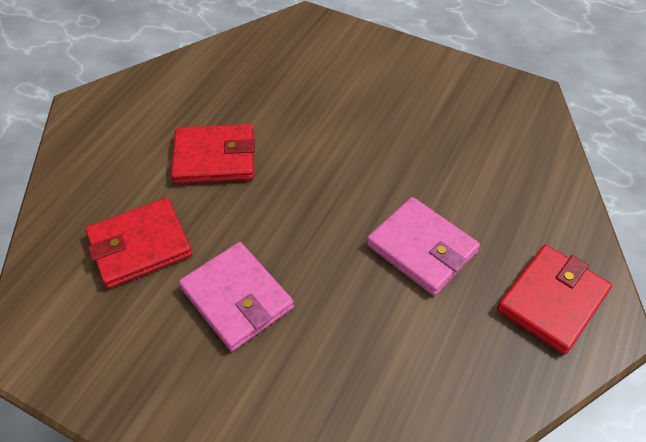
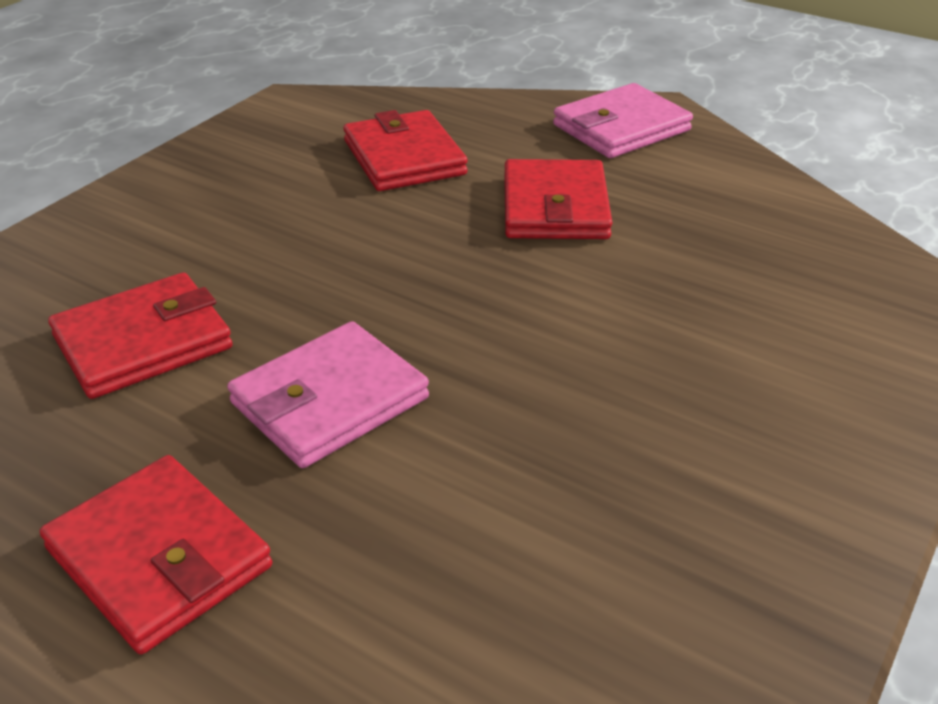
camera: 95 degrees right, 15 degrees down
(237, 298) = (299, 224): pink wallet -> pink wallet (621, 128)
(386, 362) = (143, 342): none -> red wallet

